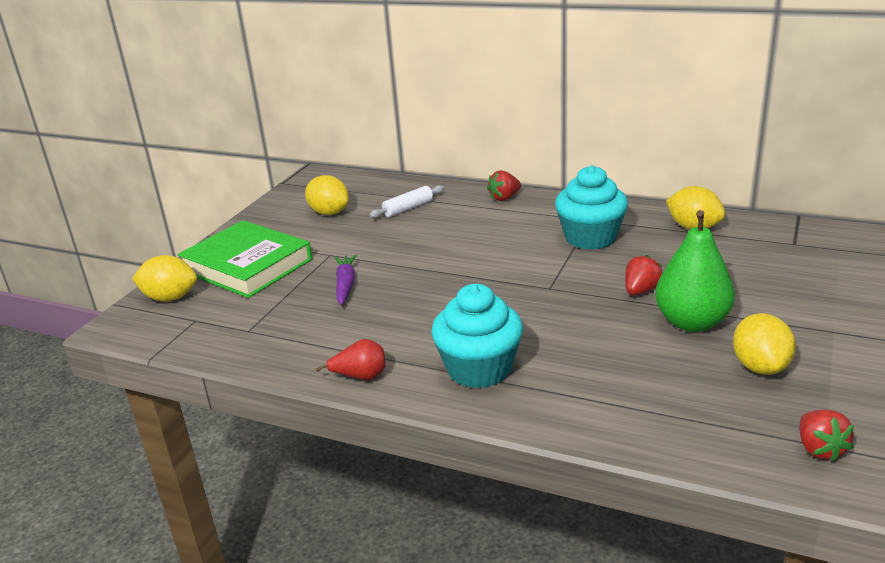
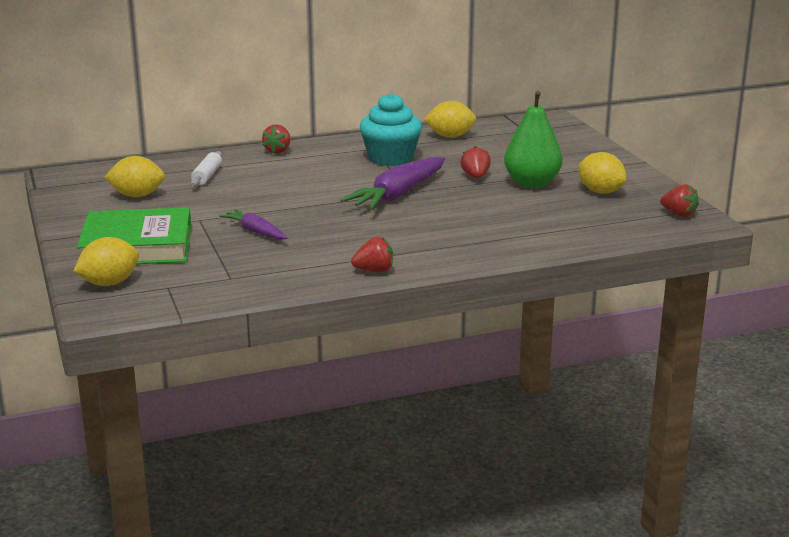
camera: 45 degrees left, 5 degrees down
(360, 377) = (374, 271): red pear -> red strawberry
(479, 369) = (446, 242): turquoise cupcake -> none
(528, 287) = (398, 195): none -> purple carrot

